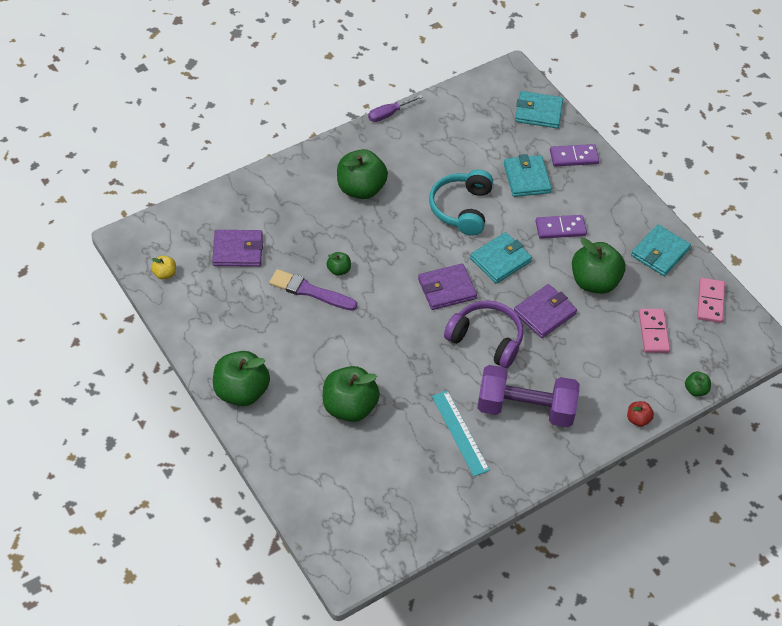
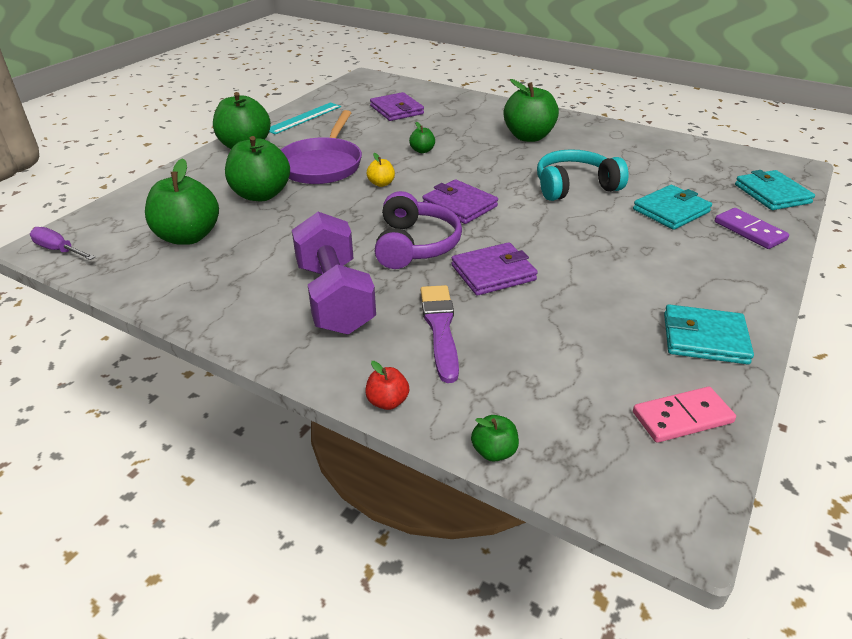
camera: 65 degrees right, 15 degrees down
(165, 274) = (344, 94): yellow apple -> yellow apple (381, 184)
(310, 291) = (384, 145): purple brush -> purple brush (440, 328)
(320, 348) = (322, 165): none -> purple pan
(388, 114) = (632, 127): purple screwdriver -> purple screwdriver (58, 250)
(460, 433) = (268, 263): turquoise ruler -> turquoise ruler (304, 118)
(500, 260) = (536, 225): turquoise wallet -> none
(544, 313) = (493, 273): purple wallet -> purple wallet turned 45 degrees counterclockwise
(560, 228) = (633, 250): purple domino -> none
(594, 282) = (584, 296): green apple -> green apple (188, 237)
(653, 332) = (558, 372): pink domino -> none

